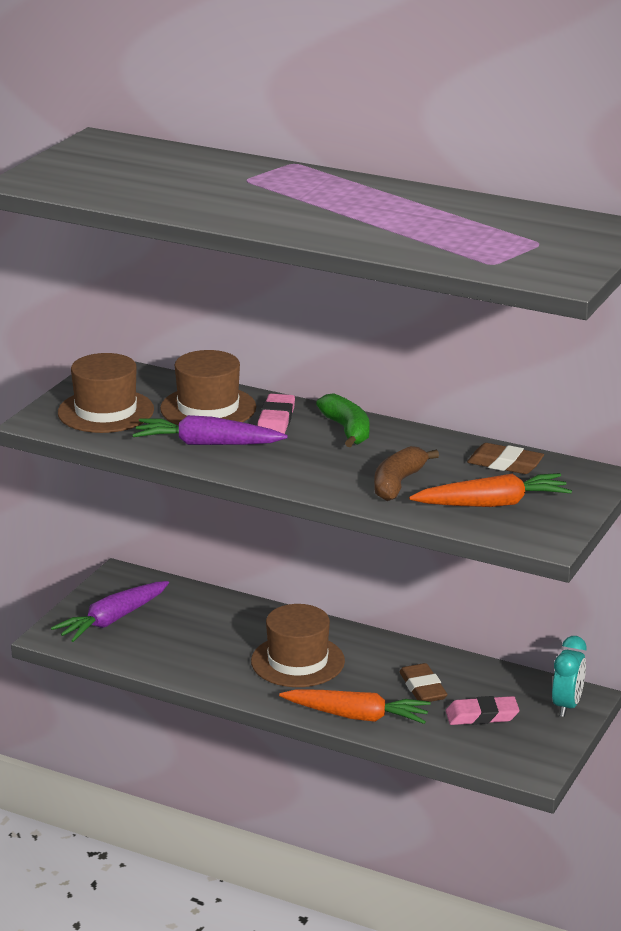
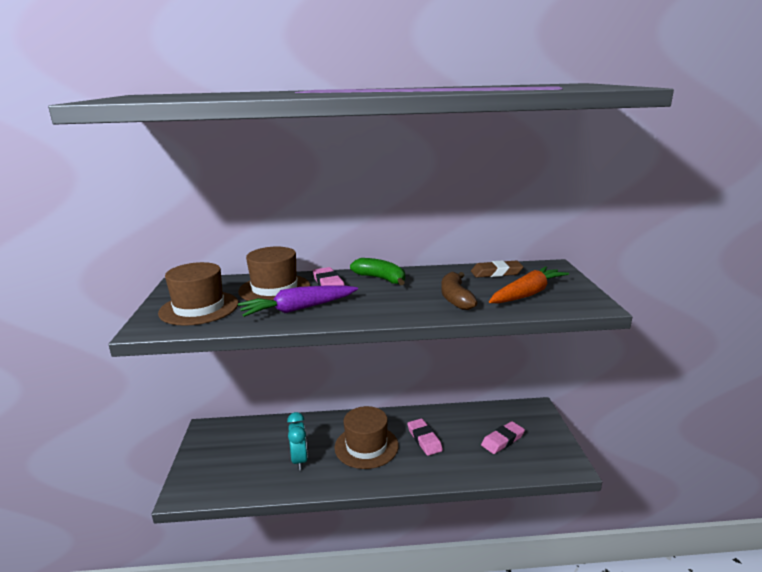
camera: 30 degrees left, 5 degrees down
(113, 620) = (221, 463): purple carrot -> none
(356, 716) = (437, 471): orange carrot -> none
(379, 679) = (424, 439): none -> pink eraser
(422, 688) = (453, 435): brown eraser -> none
(567, 706) = (535, 416): turquoise clock -> turquoise clock (299, 460)

